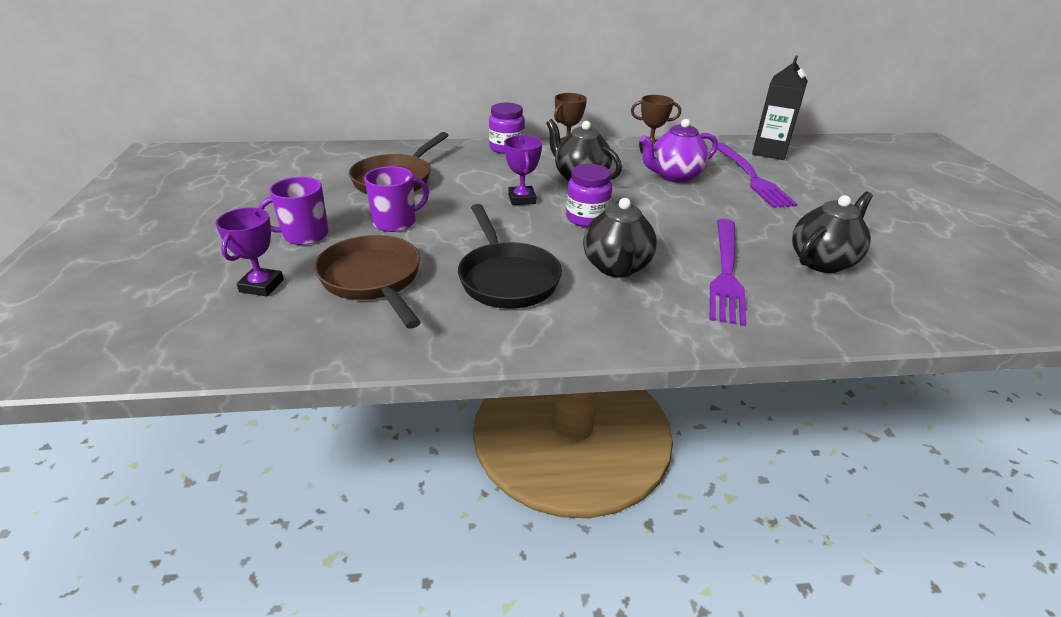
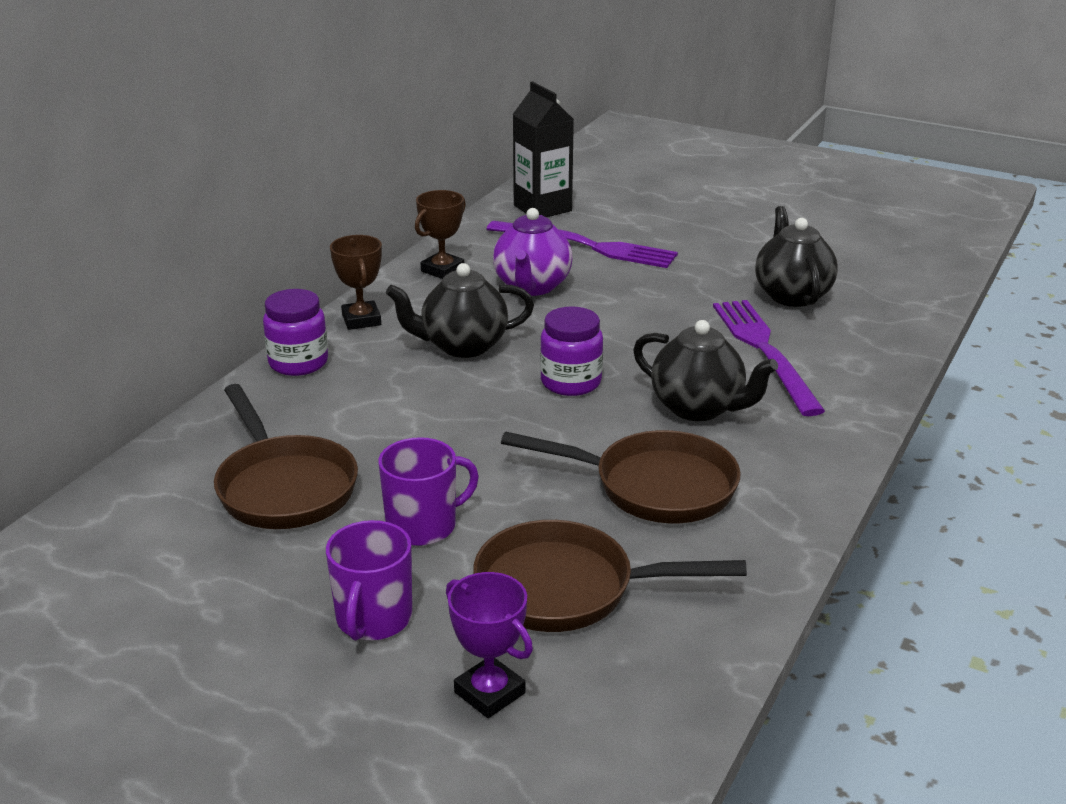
camera: 55 degrees left, 5 degrees down
(396, 222) = (423, 526): purple mug -> purple mug turned 60 degrees clockwise
(506, 278) = (654, 486): black pan -> brown pan
(522, 199) = (470, 407): purple trophy -> none
(726, 272) = (764, 351): purple fork -> purple fork turned 150 degrees counterclockwise

